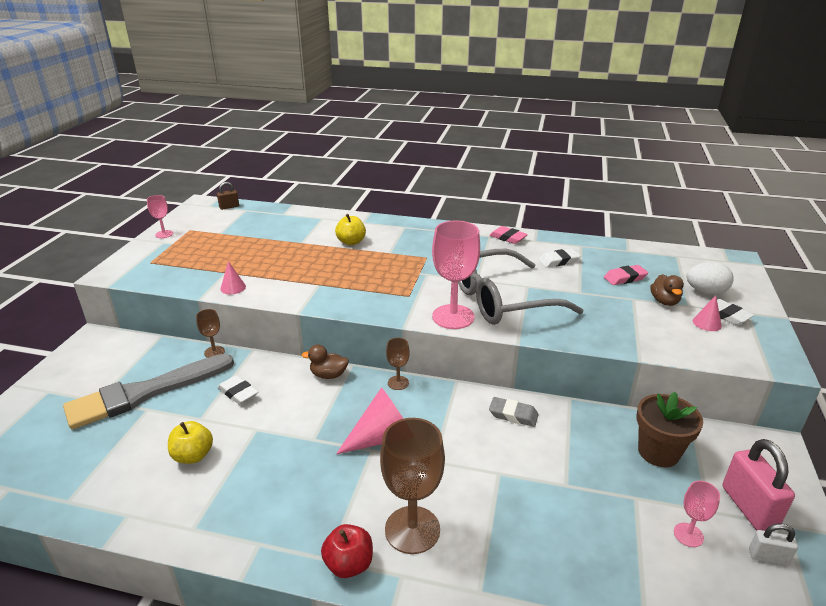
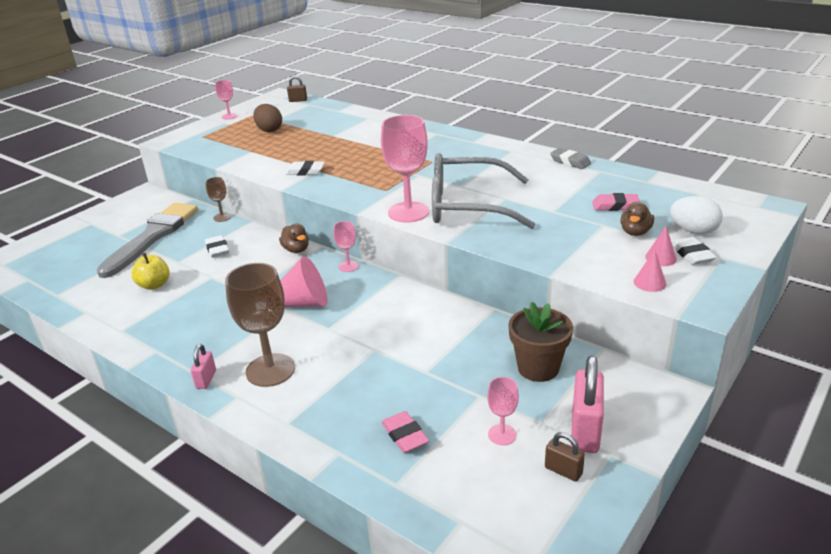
camera: 25 degrees right, 0 degrees up
(145, 393) = (152, 237): grey brush -> grey brush turned 120 degrees clockwise
(225, 245) = (269, 130): none -> brown egg
(233, 287) = (247, 163): pink cone -> pink cone (650, 282)
(328, 375) = (296, 250): brown duck -> brown duck turned 150 degrees counterclockwise
(349, 564) = (206, 379): red apple -> pink padlock
(351, 242) = (376, 140): yellow apple -> none
(398, 383) = (348, 266): brown goblet -> pink goblet
(508, 238) = (529, 155): pink eraser -> pink eraser (405, 435)
(513, 415) = (427, 310): grey eraser -> grey eraser (570, 162)
(558, 261) = (560, 181): white eraser -> white eraser (305, 171)
(768, 557) = (563, 471): white padlock -> brown padlock

